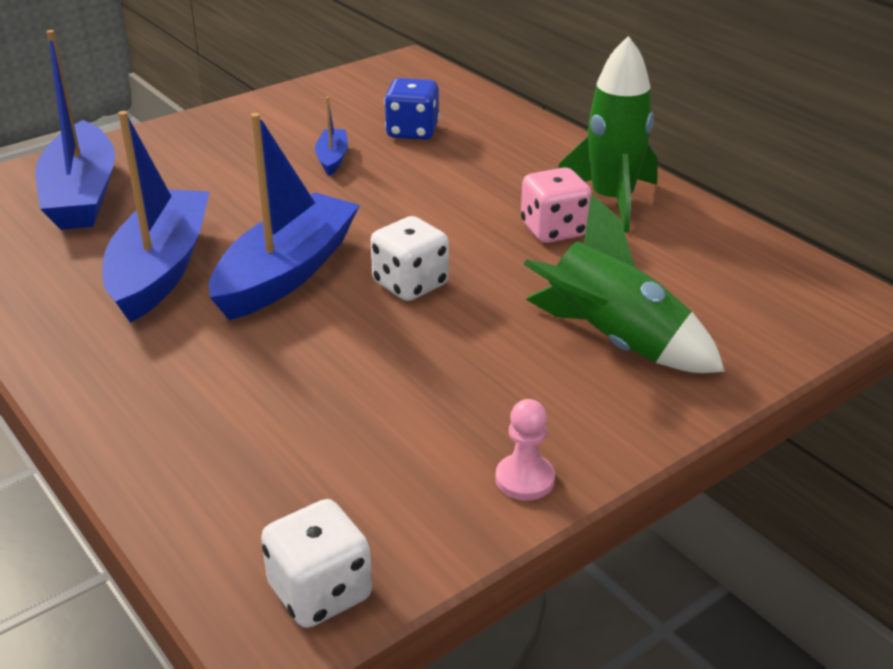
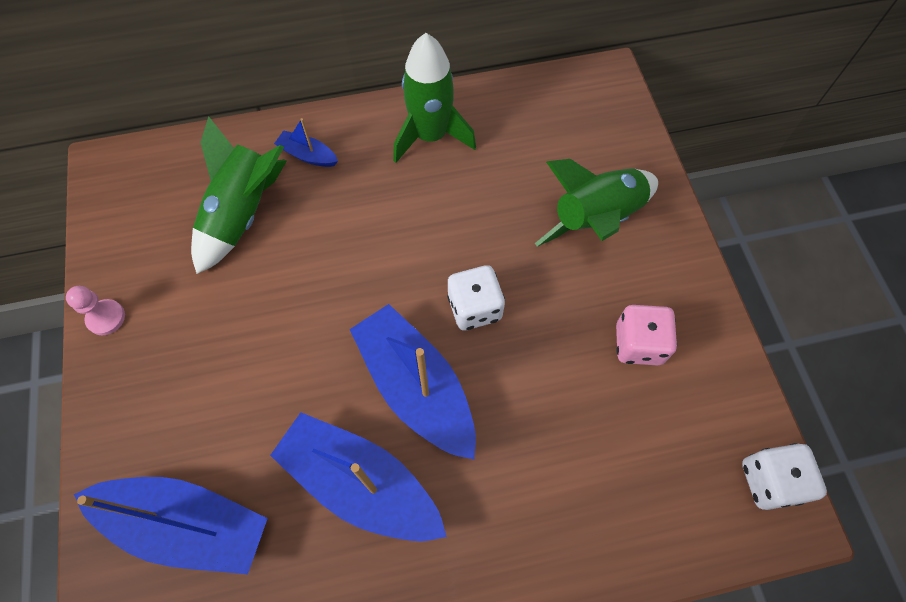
camera: 65 degrees left, 30 degrees up
(332, 158) = (251, 291): blue boat -> blue boat (307, 155)
(412, 131) = (243, 214): blue dice -> green rocket
(525, 479) = (708, 329): pink pawn -> pink pawn (106, 318)
(554, 230) = (450, 188): pink dice -> pink dice (638, 344)

